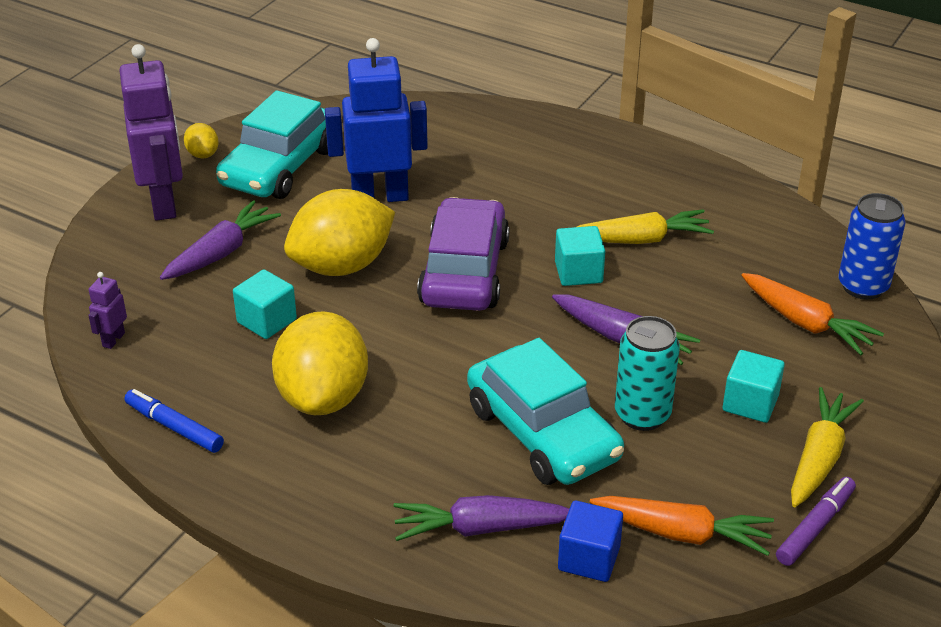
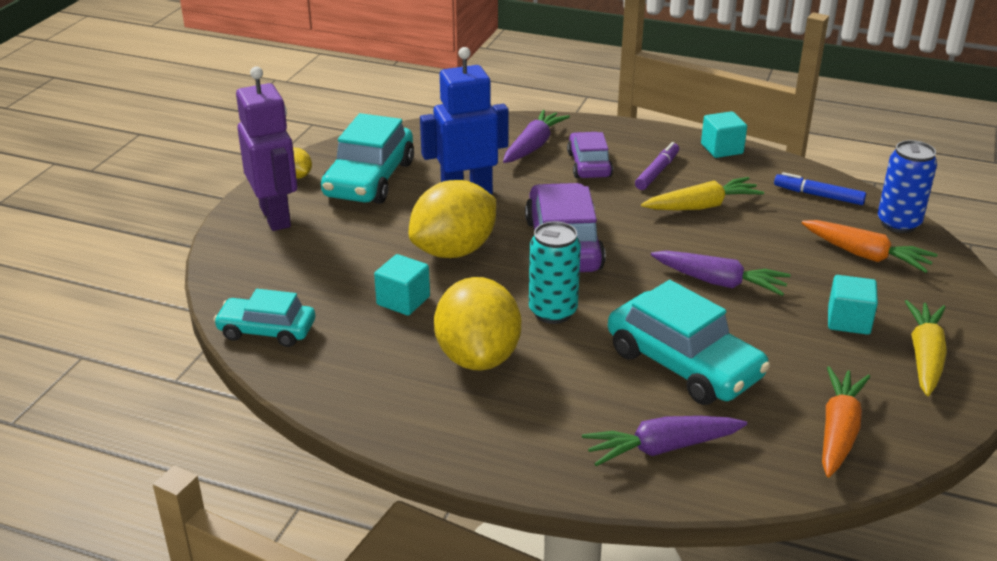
camera: 10 degrees left, 5 degrees down
(113, 340) = (267, 331): purple robot -> turquoise car
(174, 427) = (350, 397): blue marker -> blue marker (818, 195)
(221, 252) = (342, 250): purple carrot -> purple carrot (533, 146)
(531, 173) = (589, 165): none -> purple car
(578, 272) = (660, 236): turquoise cube -> turquoise cube (722, 149)
(589, 558) = (767, 461): blue cube -> none
(642, 415) = (762, 340): turquoise can -> turquoise can (553, 312)
(682, 534) = (838, 431): orange carrot -> orange carrot turned 75 degrees counterclockwise
(815, 527) = (947, 411): purple marker -> purple marker (657, 172)

